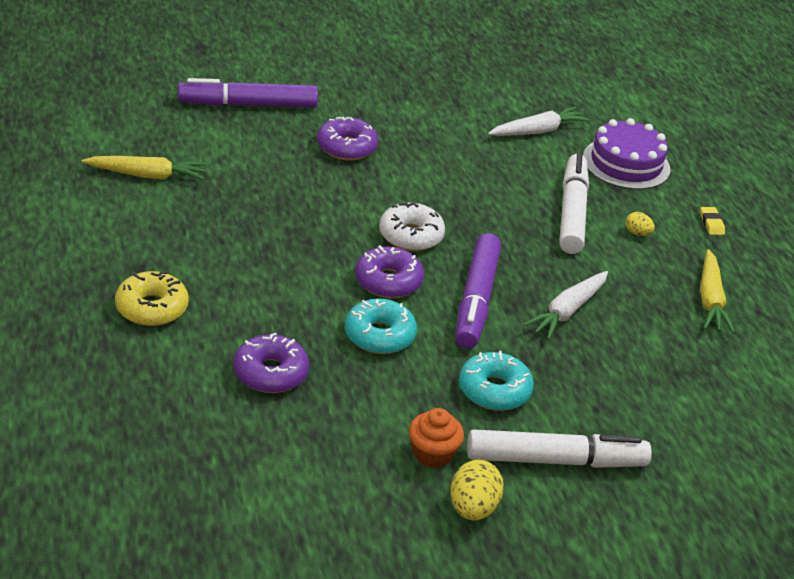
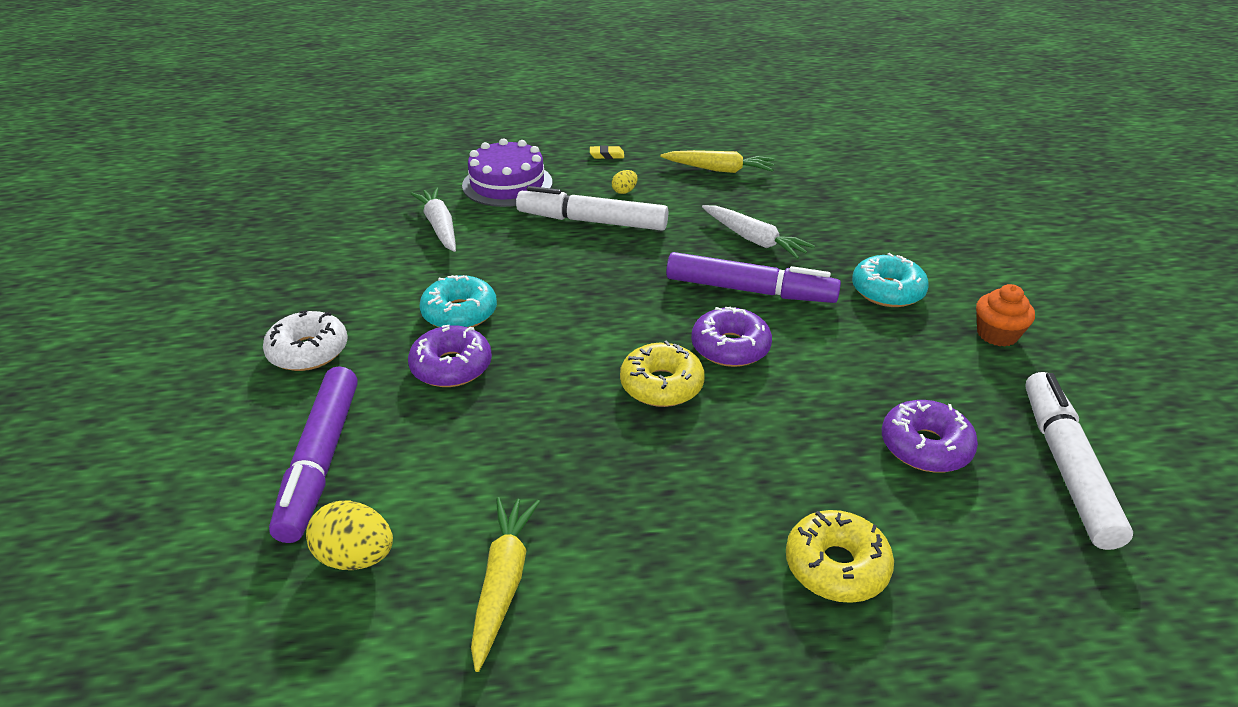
camera: 80 degrees left, 0 degrees up
(335, 242) = (661, 385): none -> yellow donut
(379, 335) = (828, 359): turquoise donut -> turquoise donut (459, 313)
(411, 236) = (641, 326): white donut -> white donut (308, 351)
(472, 508) = (1056, 316): yellow egg -> yellow egg (356, 557)
(555, 460) = (967, 266): white marker -> white marker (1066, 466)

